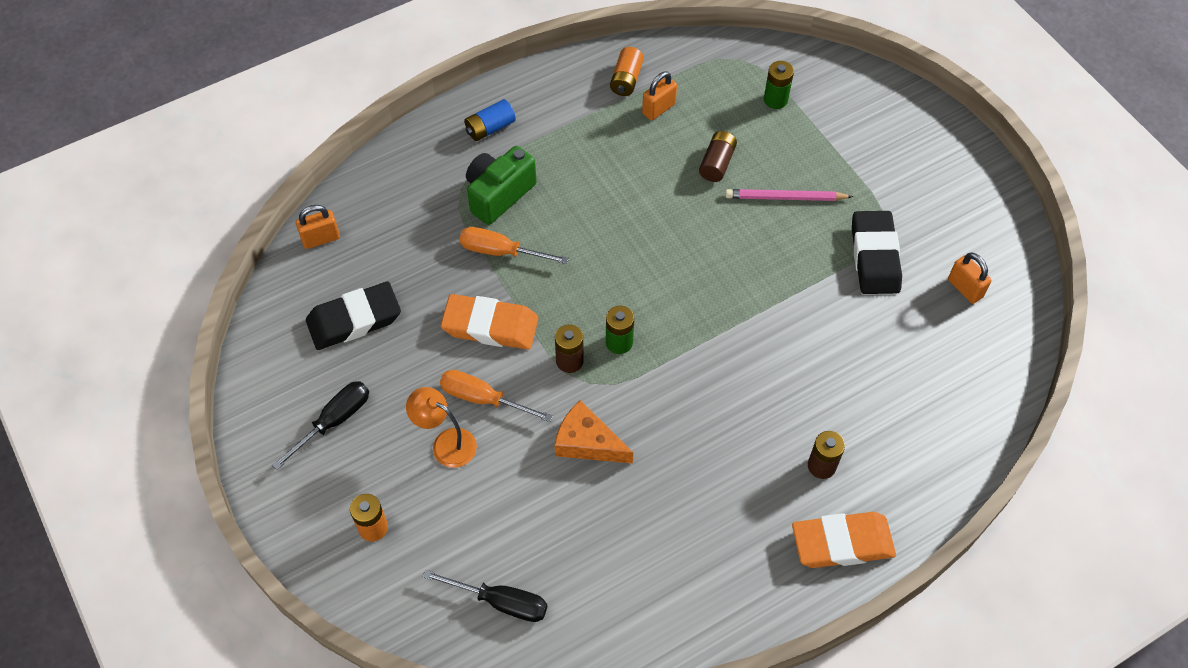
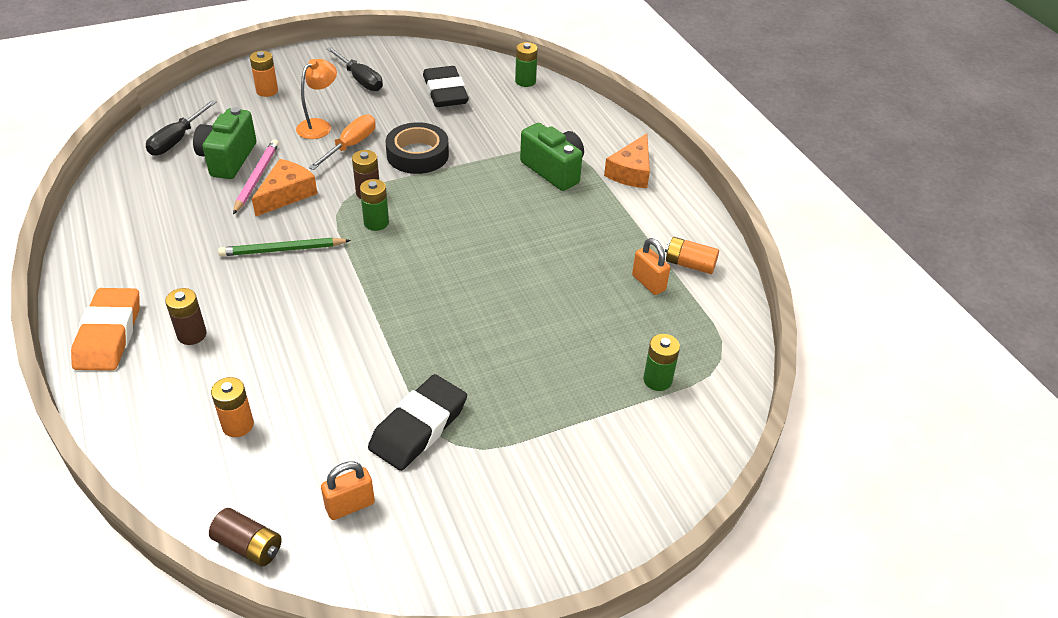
camera: 95 degrees right, 15 degrees down
(321, 239) = (525, 81): orange padlock -> green battery
(490, 128) = (631, 172): blue battery -> orange cheese
(490, 326) = (417, 154): orange eraser -> black tape
(500, 251) = (491, 166): orange screwdriver -> none
(531, 527) = (228, 159): none -> green camera
(681, 420) = (283, 250): none -> green pencil
(717, 163) = (570, 316): brown battery -> brown battery (248, 546)
(785, 197) = (515, 364): pink pencil -> pink pencil (256, 178)
(874, 256) = (418, 427): black eraser -> black eraser turned 60 degrees counterclockwise
(914, 391) = (238, 425): none -> orange battery

